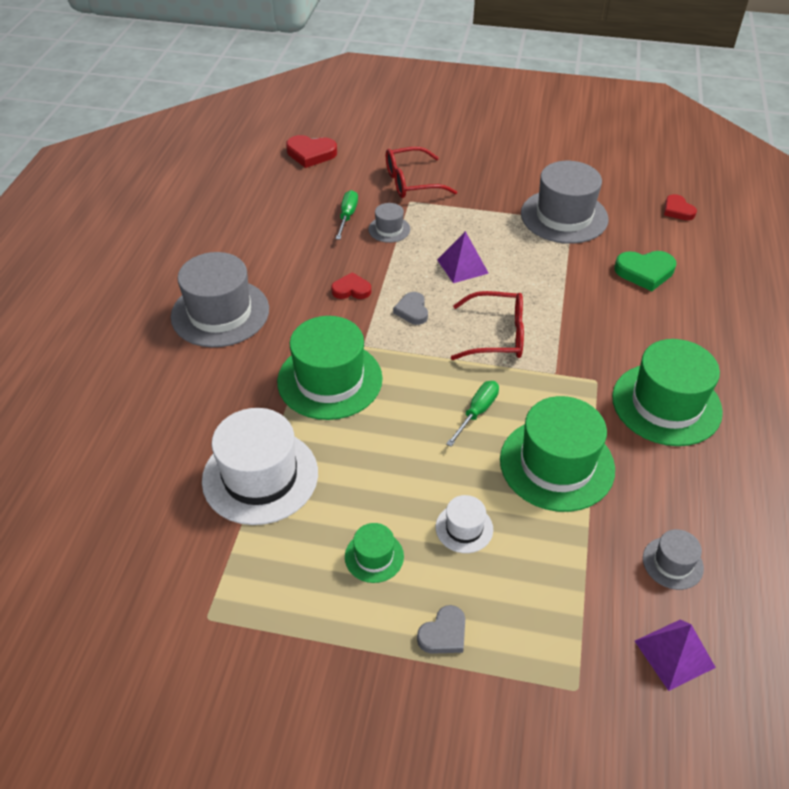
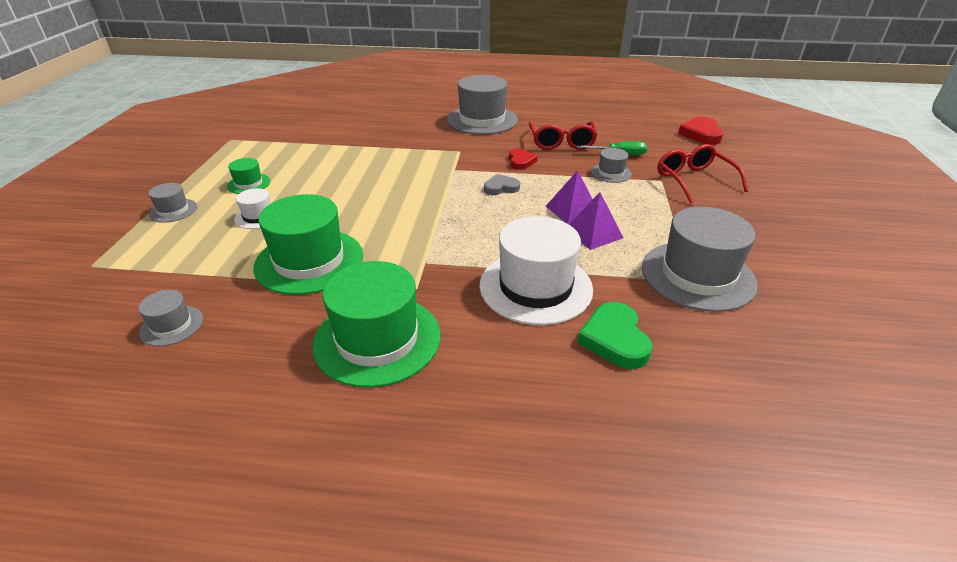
camera: 85 degrees right, 10 degrees down
(260, 476) = (329, 144): white hat -> white hat (535, 287)
(330, 380) = (416, 159): green hat -> none
(443, 634) = (173, 210): grey heart -> grey hat
(477, 412) = (377, 220): green screwdriver -> none
(496, 335) = (475, 229): red glasses -> red glasses (561, 142)
(674, 654) = (82, 318): purple pyramid -> purple pyramid (593, 233)
(677, 210) = (786, 388): red heart -> none

